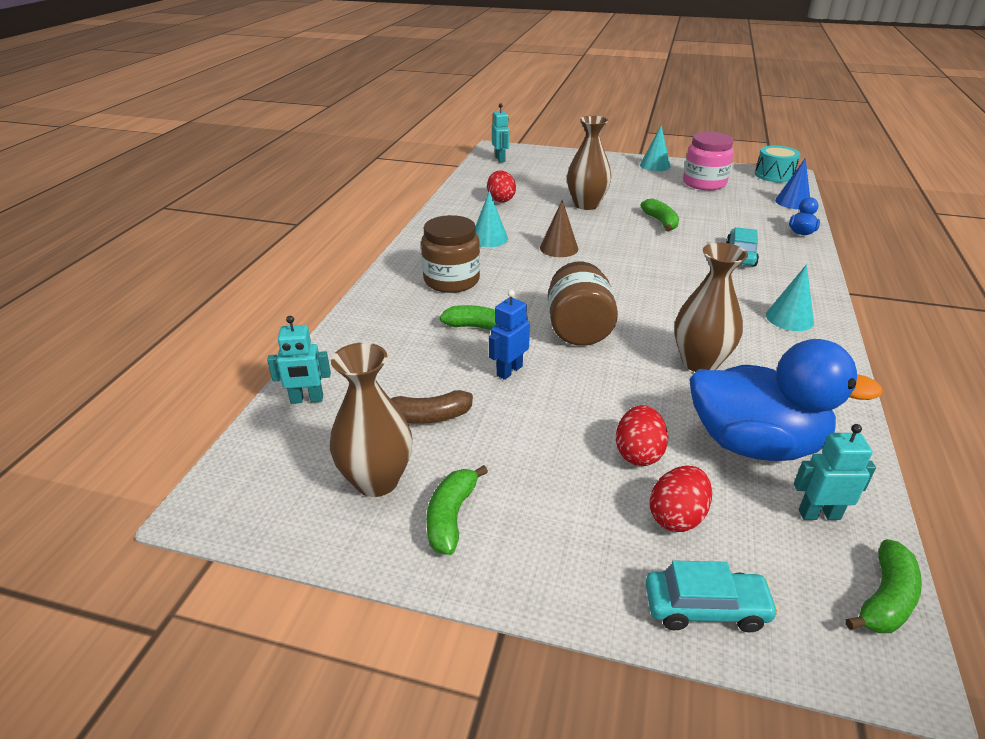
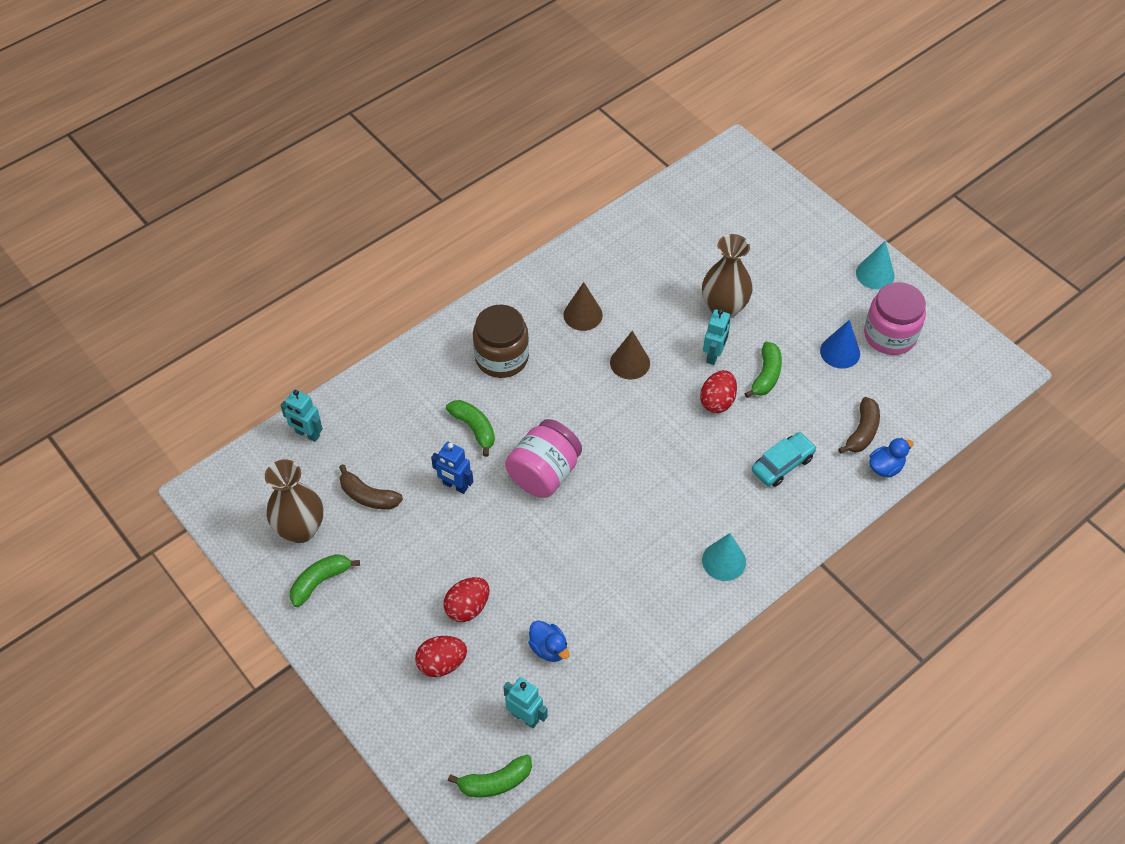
camera: 35 degrees right, 20 degrees up
(489, 238) = (583, 315): turquoise cone -> brown cone
(500, 159) = (719, 177): turquoise robot -> turquoise robot (714, 355)
(501, 199) = (650, 256): red egg -> red egg (717, 401)
(509, 371) = (455, 486): blue robot -> blue robot turned 135 degrees counterclockwise
(578, 329) = (544, 473): brown jar -> pink jar
(700, 362) = (596, 560): brown vase -> none
(705, 608) = (397, 721): turquoise car -> none
(754, 444) = (549, 648): blue duck -> blue duck, size x0.42
(760, 223) = (862, 432): none -> brown banana
(774, 175) = (989, 362): turquoise drum -> none
(792, 202) = (944, 418): blue cone -> blue cone (840, 352)

